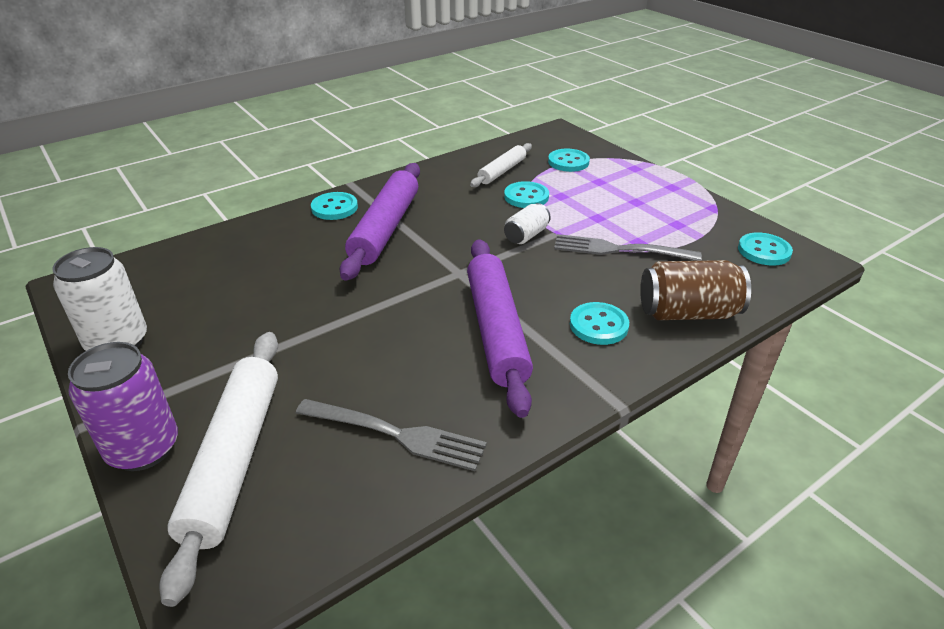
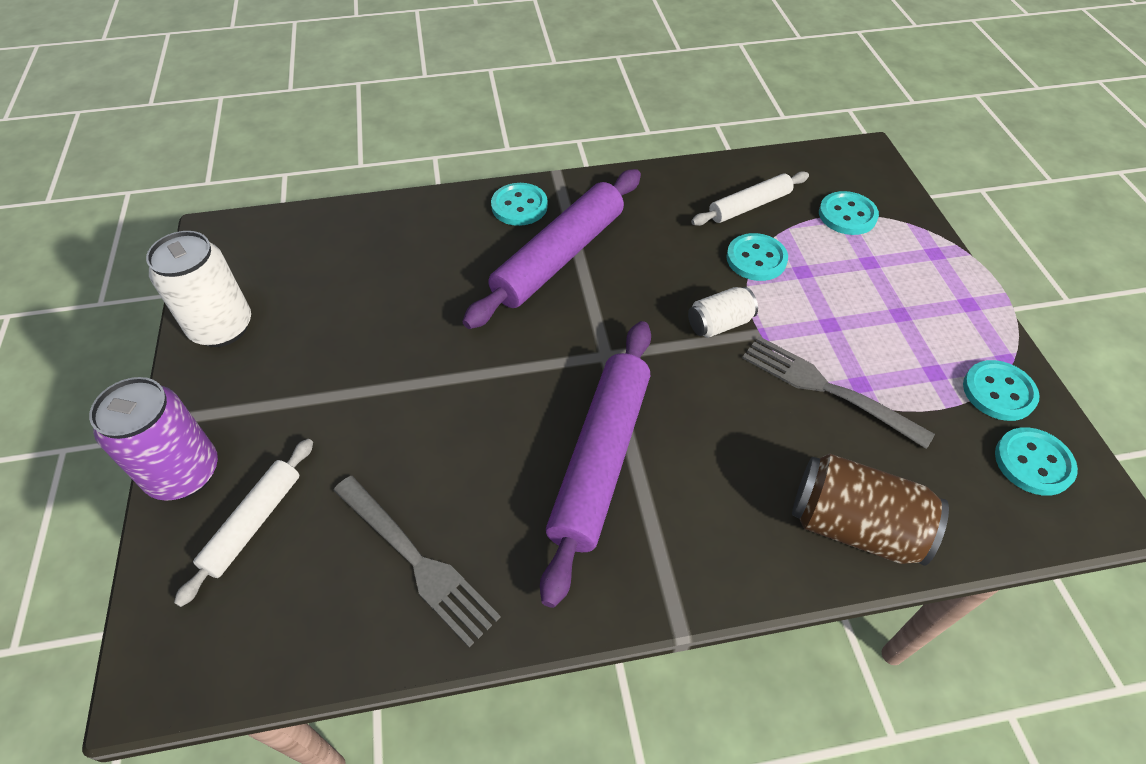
camera: 25 degrees right, 15 degrees up
(234, 459) = (253, 523): white rolling pin -> white rolling pin, size x0.56
(598, 325) = (726, 500): turquoise button -> turquoise button (998, 392)

